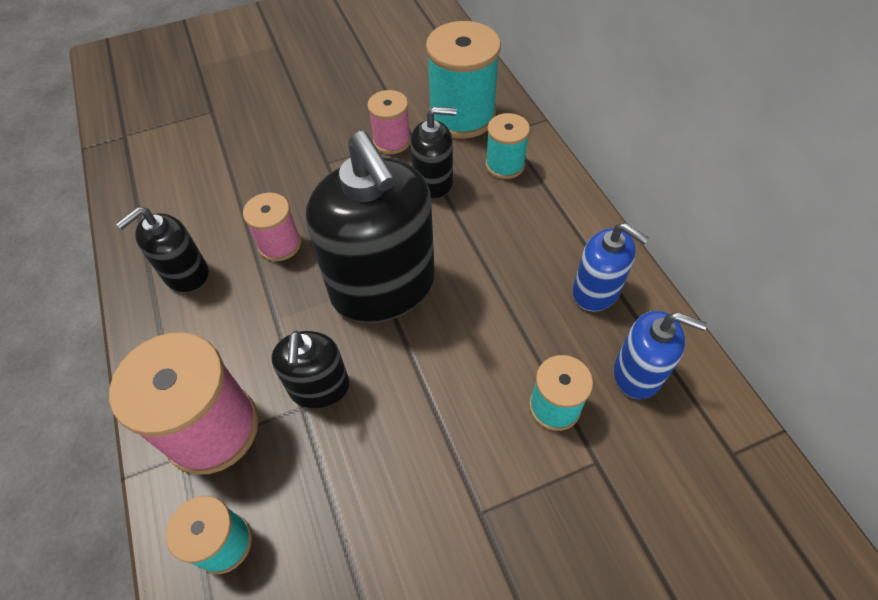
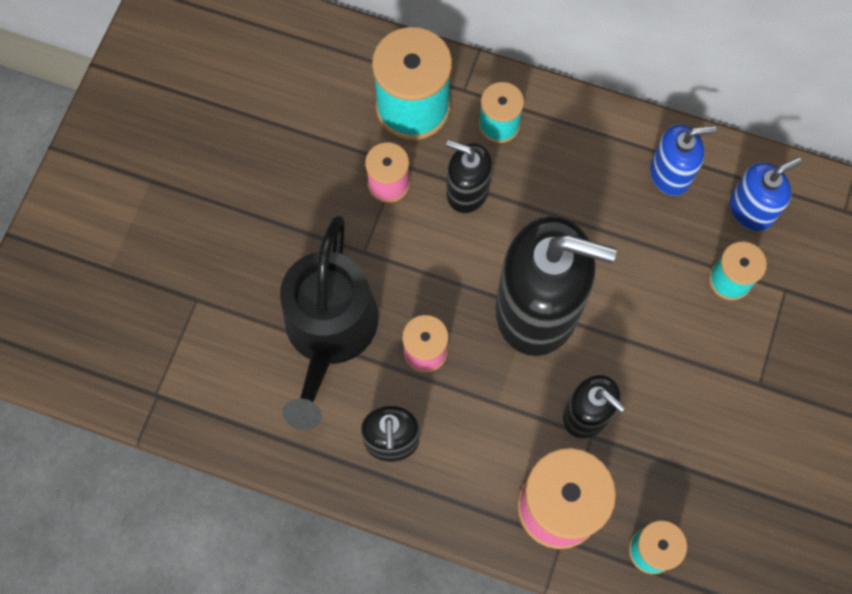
camera: 50 degrees left, 15 degrees up
(246, 184) = (329, 332): none -> black watering can
(433, 183) = (467, 191): black soap dispenser -> black soap dispenser turned 105 degrees counterclockwise

